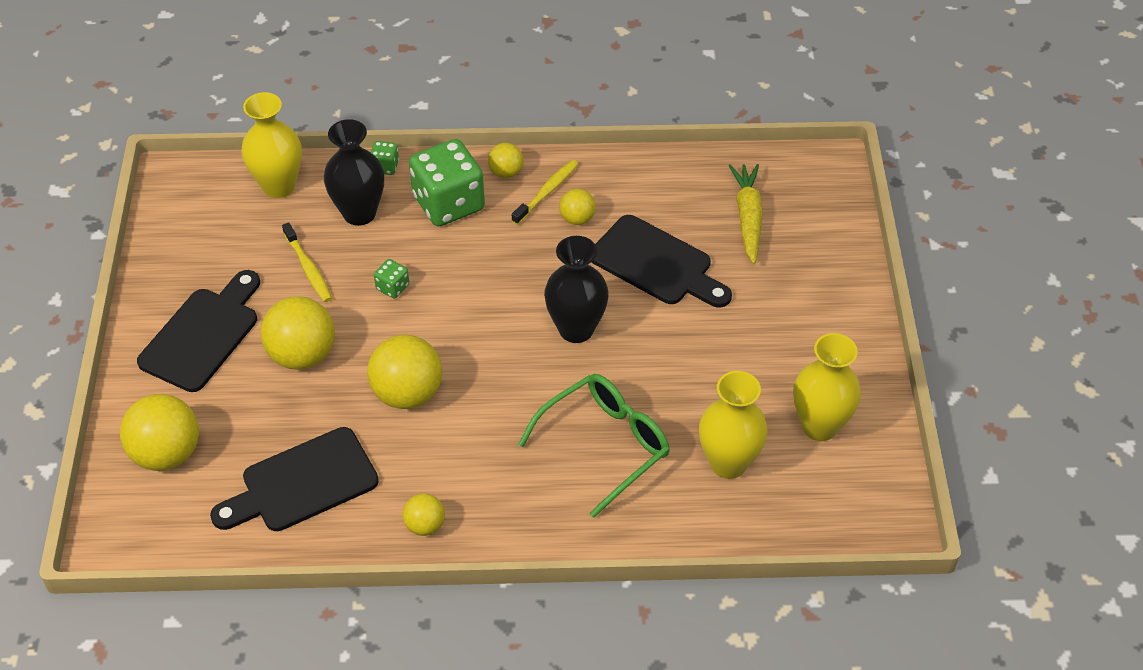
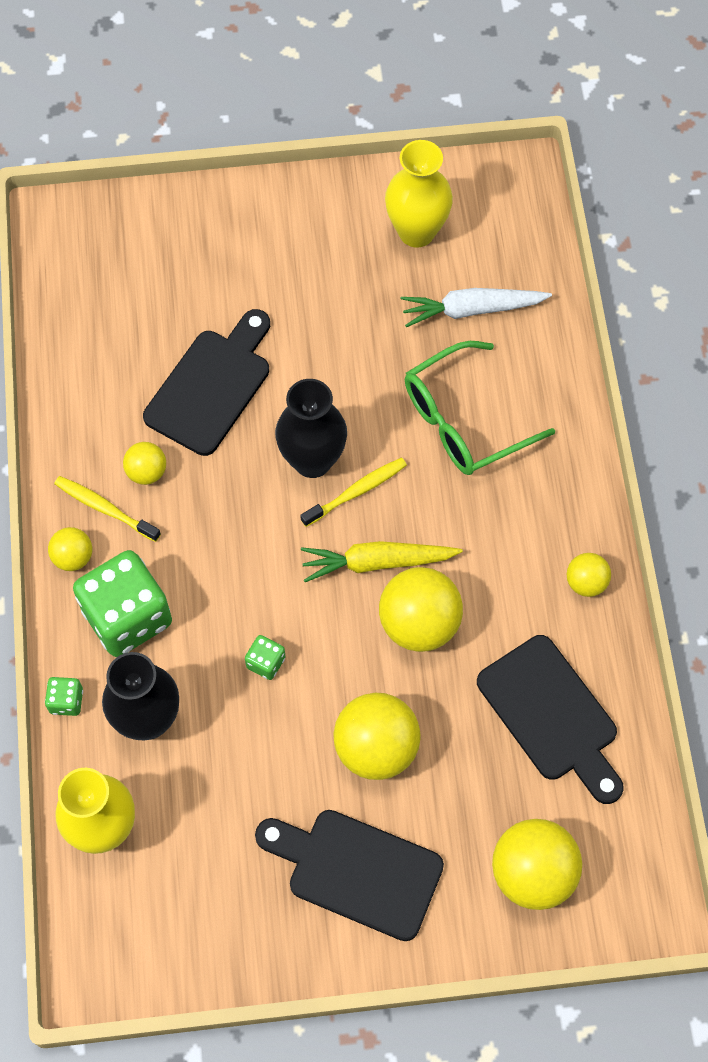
camera: 95 degrees left, 15 degrees up
(308, 268) = (242, 765): yellow toothbrush -> yellow toothbrush (356, 491)
(605, 445) = (463, 421): green glasses -> green glasses turned 75 degrees counterclockwise
(728, 463) = (471, 310): yellow vase -> white carrot
(748, 217) = (137, 298): yellow carrot -> yellow carrot (377, 562)

